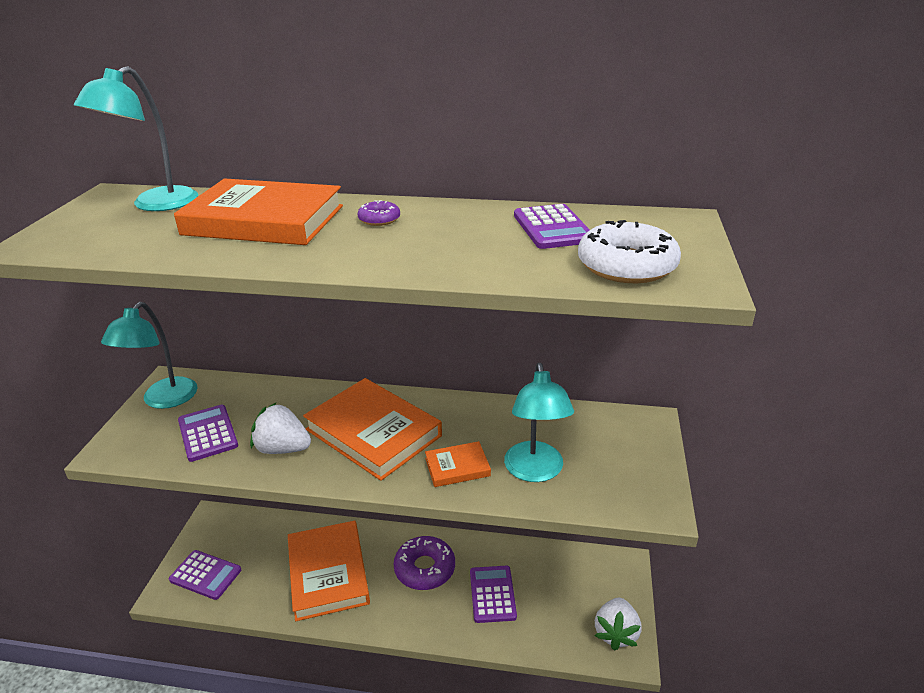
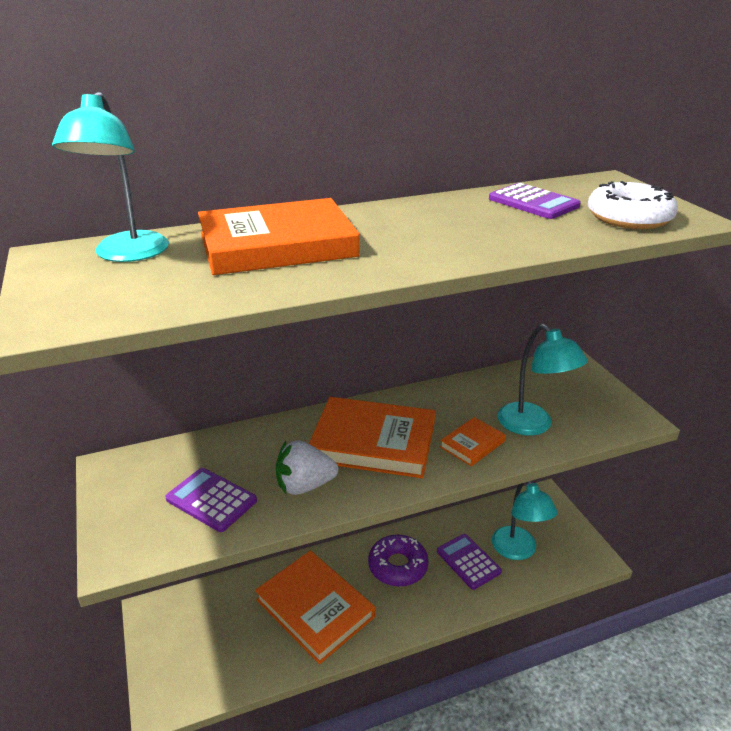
camera: 30 degrees left, 0 degrees up
(163, 400) = (124, 487): turquoise lamp -> turquoise lamp (518, 551)
(205, 575) = (191, 667): purple calculator -> none
(379, 219) = (385, 223): purple donut -> none
(616, 633) = (577, 549): white strawberry -> none

